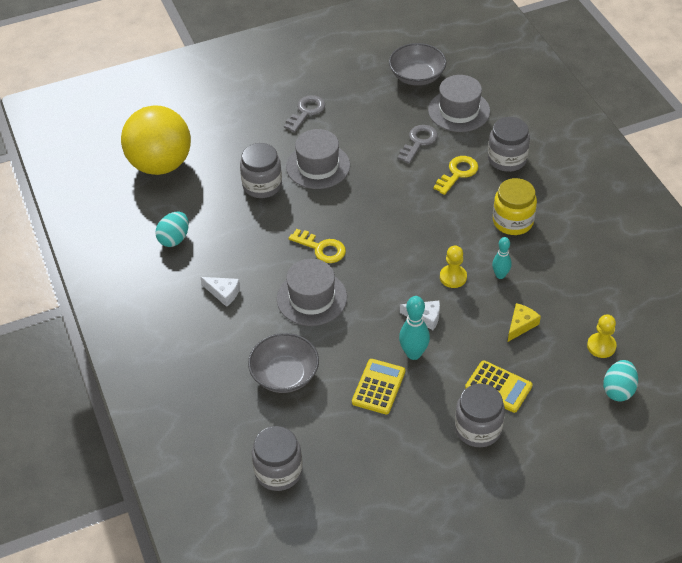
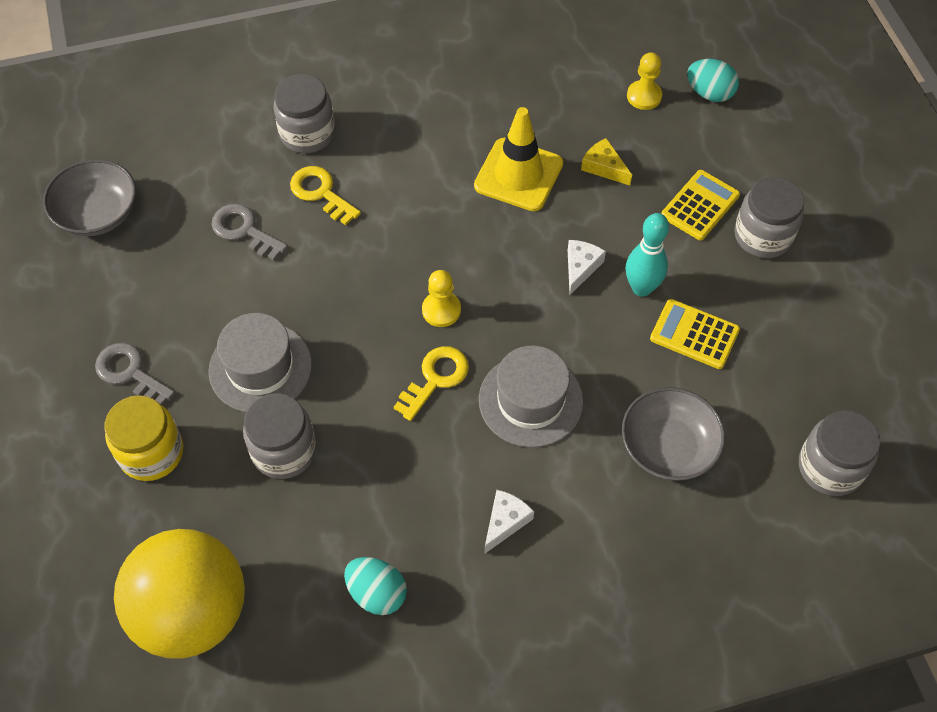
camera: 85 degrees left, 10 degrees up
(453, 277) = (515, 226): yellow pawn -> yellow pawn (441, 310)
(459, 111) = (192, 173): grey hat -> none
(500, 275) = (518, 175): turquoise bowling pin -> yellow traffic cone
(513, 221) = (426, 146): yellow jar -> yellow jar (151, 453)

